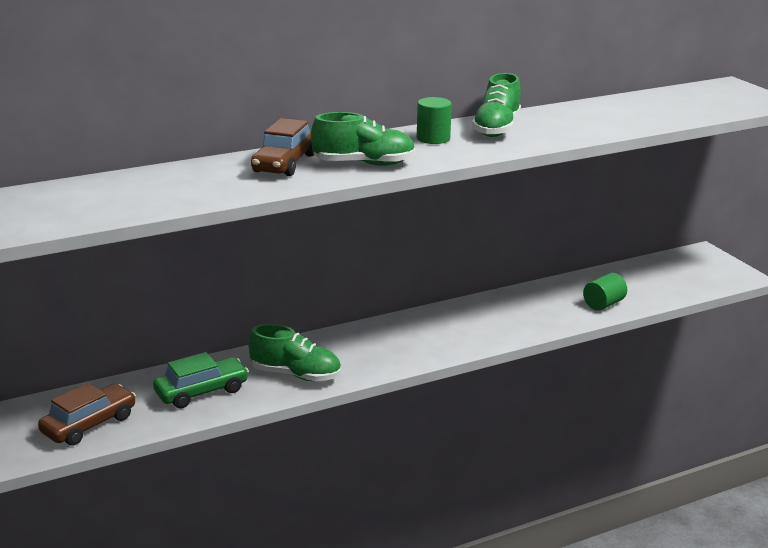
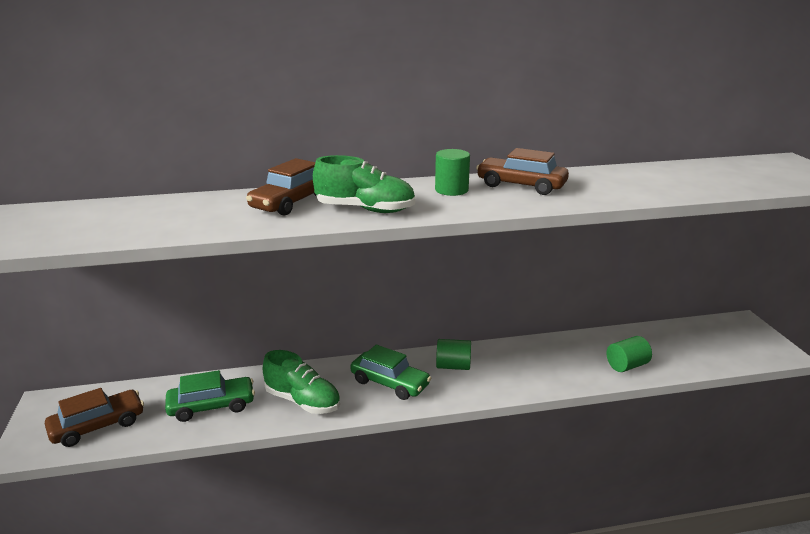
camera: 15 degrees right, 0 degrees up
(377, 348) = (390, 383): none -> green car
(434, 325) = (453, 366): none -> green cylinder
(496, 129) = (521, 185): green shoe -> brown car

